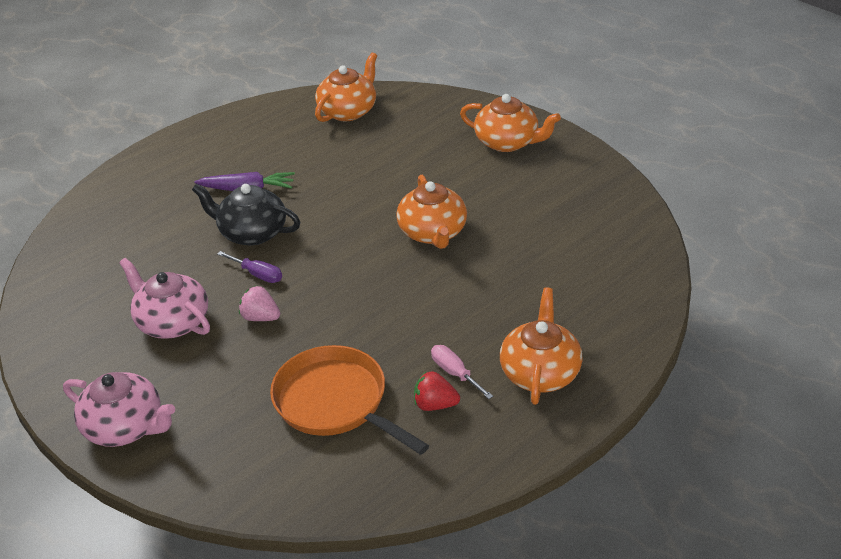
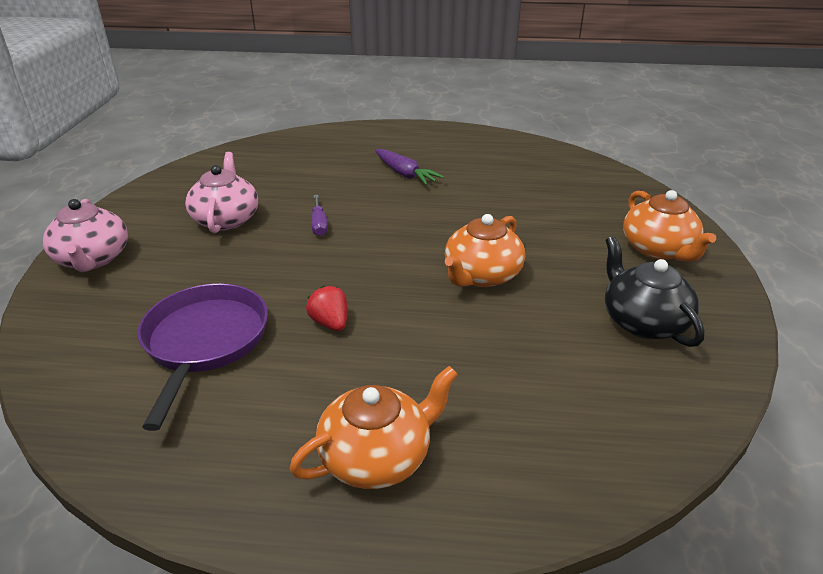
camera: 45 degrees right, 5 degrees down
(252, 233) = (361, 199): black teapot -> black teapot (642, 321)
(261, 317) = (272, 251): pink strawberry -> none
(335, 402) = (204, 342): orange pan -> purple pan
(348, 111) = (554, 164): orange teapot -> none
(435, 405) = (255, 405): red strawberry -> red strawberry (330, 323)
(455, 373) = (313, 393): pink screwdriver -> none

